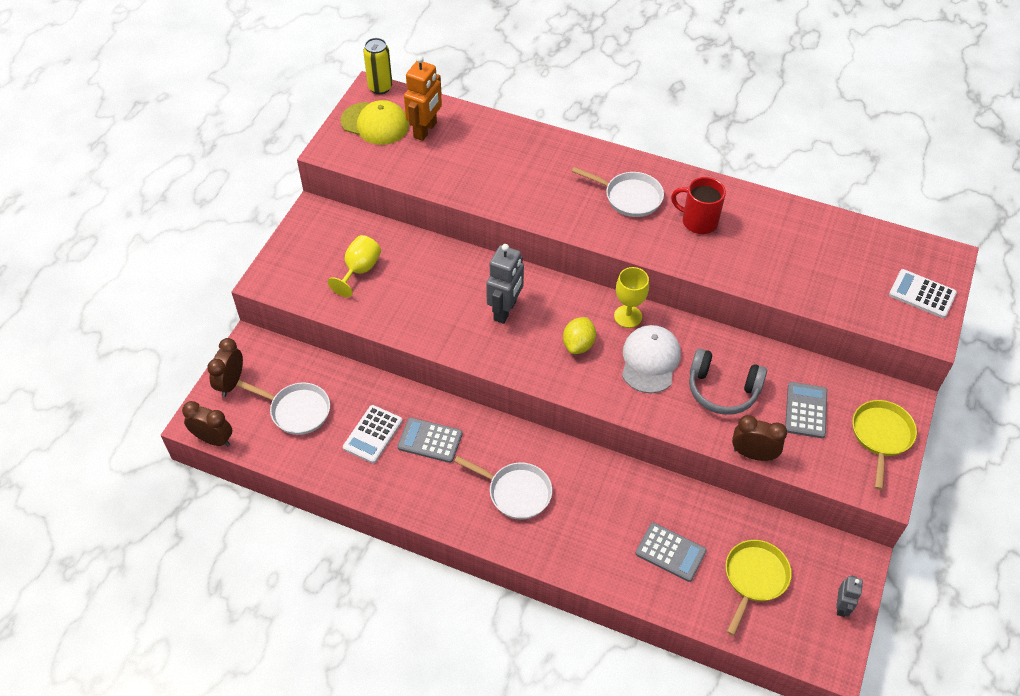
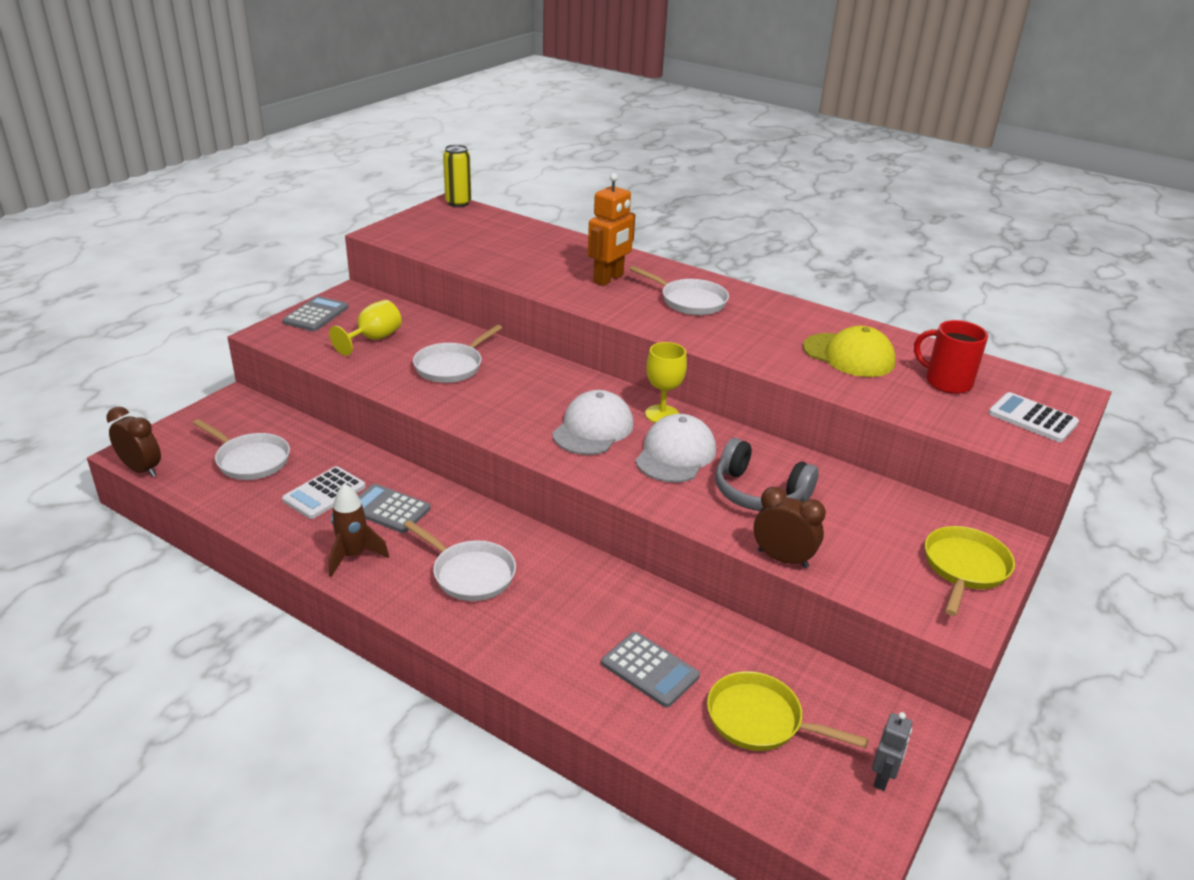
camera: 10 degrees right, 20 degrees down
(231, 383) = (192, 427): brown clock -> none
(375, 123) = (439, 223): yellow cap -> yellow cap (849, 355)
(422, 493) = (353, 556): none -> brown rocket
(425, 130) = (488, 233): orange robot -> orange robot (608, 279)
(439, 292) = (451, 366): none -> white pan
(505, 311) = (519, 390): grey robot -> none
(578, 345) = (593, 429): yellow lemon -> white cap
(698, 221) = (763, 327): red mug -> red mug (946, 382)
(754, 578) = (760, 720): yellow pan -> yellow pan turned 105 degrees counterclockwise
(806, 410) = (864, 528): grey calculator -> grey calculator (316, 315)

